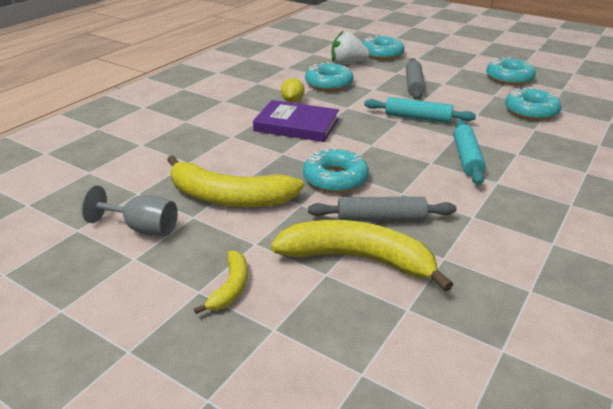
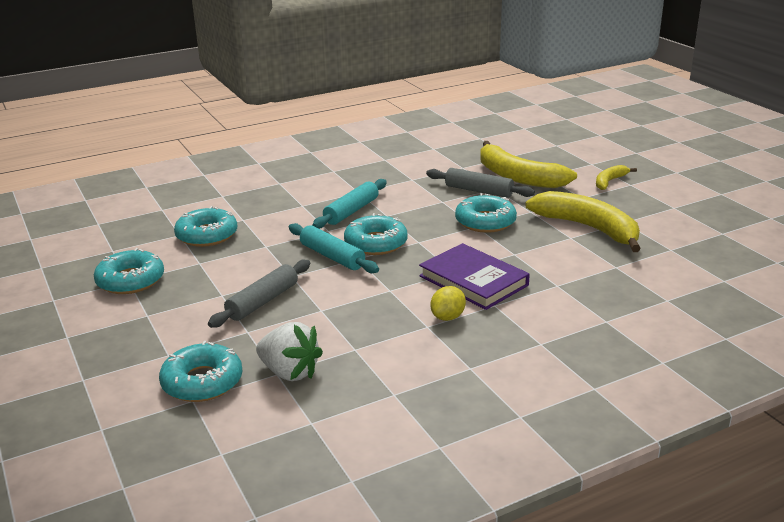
camera: 150 degrees left, 5 degrees down
(142, 228) = (667, 222): grey goblet -> none
(329, 84) = (368, 335): turquoise donut -> turquoise donut (376, 243)

